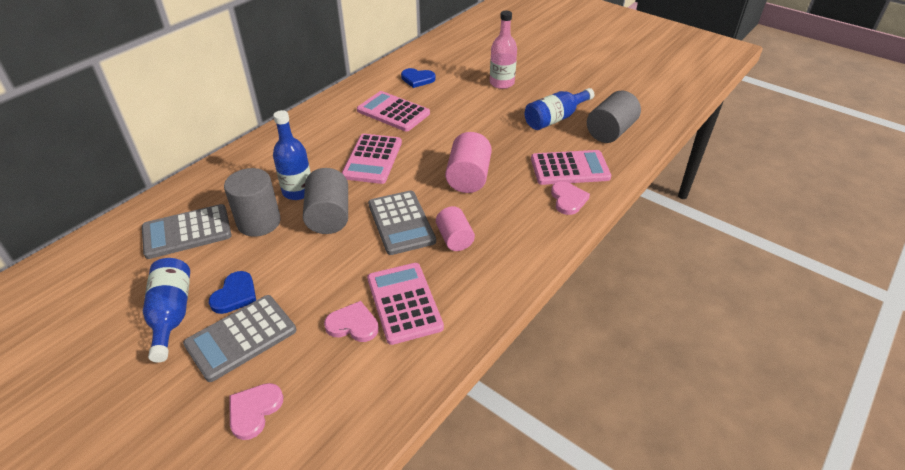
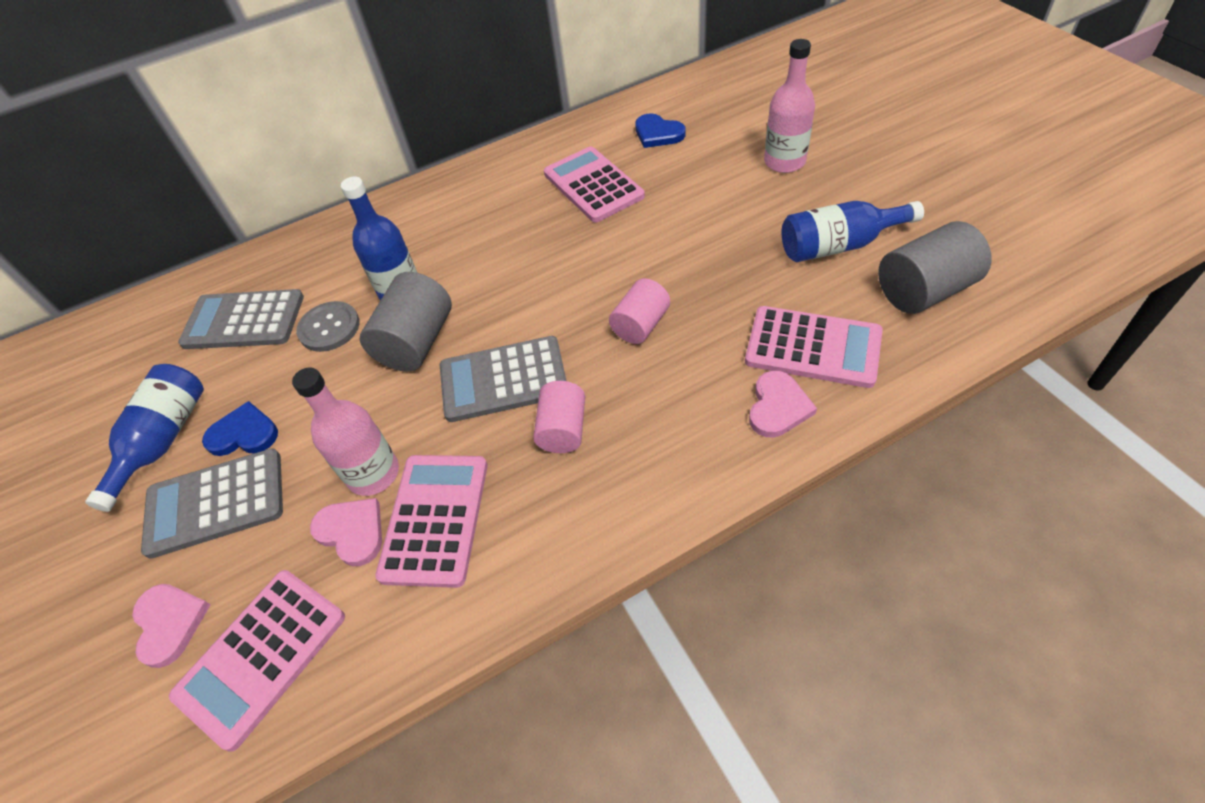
camera: 30 degrees right, 10 degrees up
(235, 295) = (244, 434): blue heart -> blue heart turned 135 degrees counterclockwise
(254, 411) = (170, 623): pink heart -> pink heart turned 105 degrees clockwise
(259, 222) = (329, 328): grey cylinder -> grey button
(347, 291) = (373, 473): none -> pink bottle
(372, 159) = (522, 260): pink calculator -> pink calculator (261, 656)
(401, 223) = (503, 379): grey calculator -> grey calculator turned 75 degrees clockwise
(468, 178) = (640, 325): pink cylinder -> pink cylinder, size x0.66

